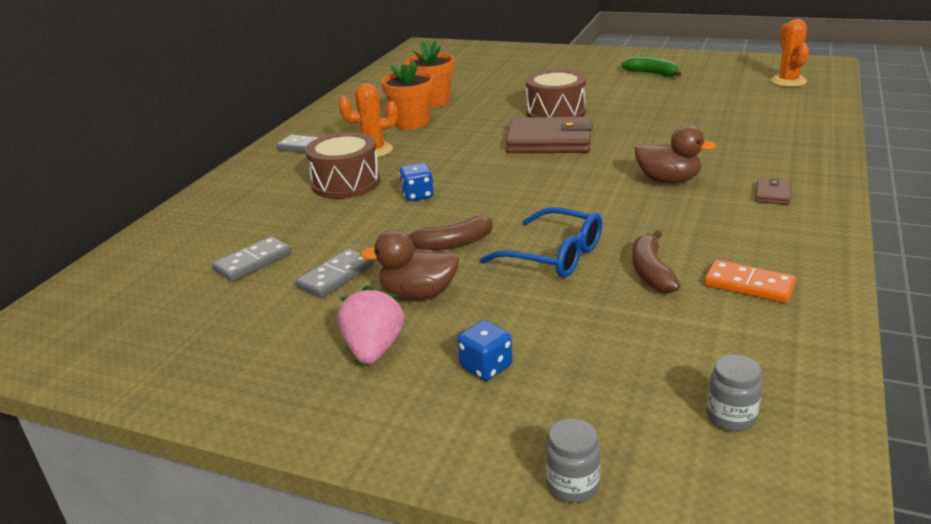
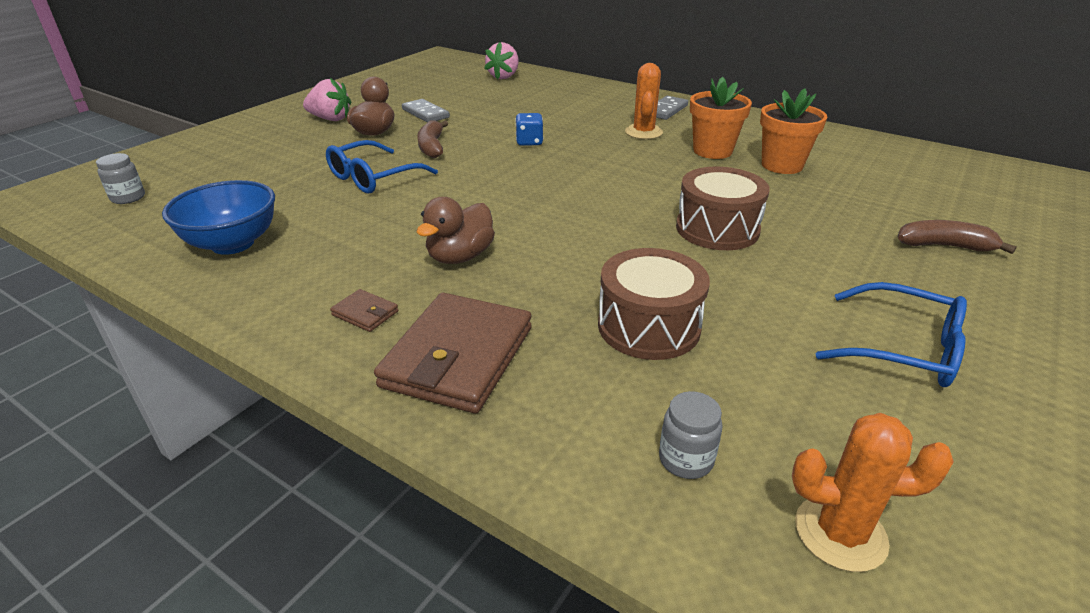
camera: 100 degrees right, 5 degrees up
(164, 254) = (504, 76): none -> pink strawberry
(253, 262) = (469, 95): grey domino -> none
(346, 183) = (575, 120): brown drum -> brown drum (648, 326)
(486, 367) = (274, 143): blue dice -> none
(549, 141) = (620, 211): brown wallet -> brown wallet (458, 357)
(572, 485) = (157, 151): grey jar -> grey jar (686, 459)
(651, 272) = (304, 209): brown banana -> brown banana (944, 246)
(652, 74) = (904, 349): green banana -> blue glasses
(749, 285) = (233, 244): orange domino -> blue bowl

